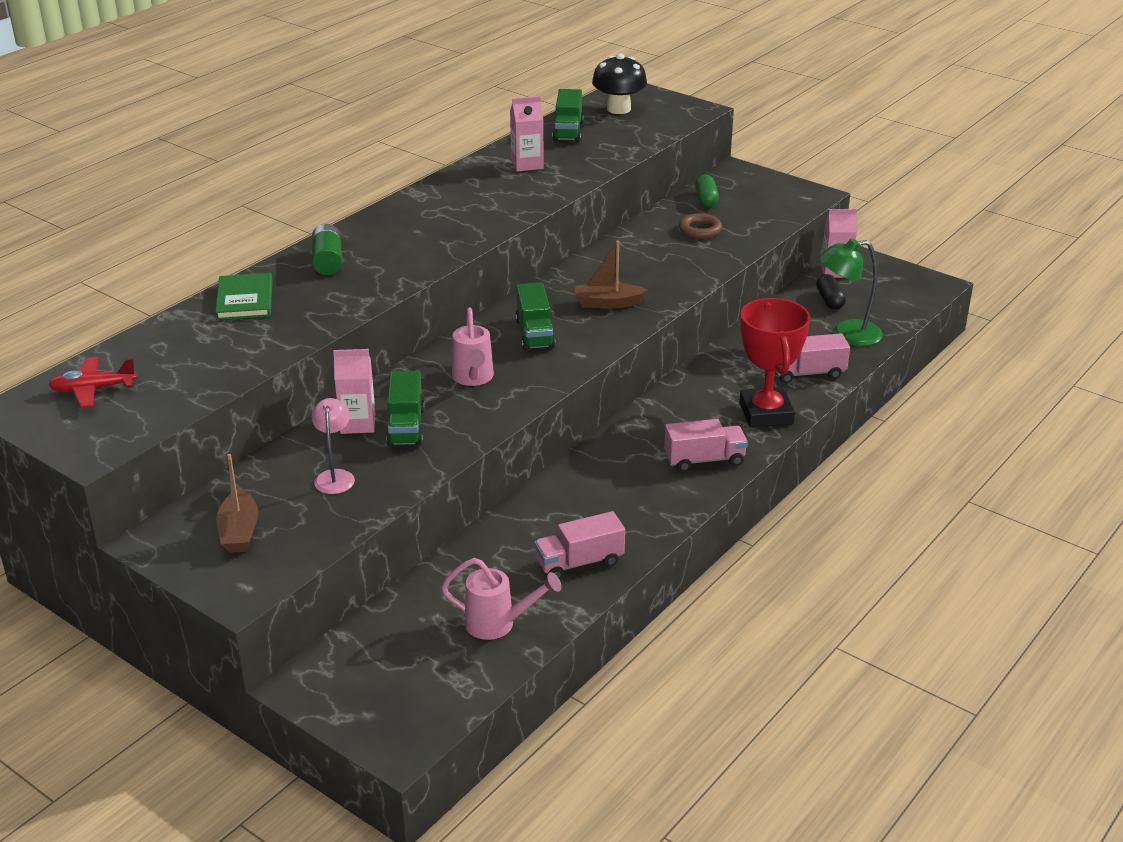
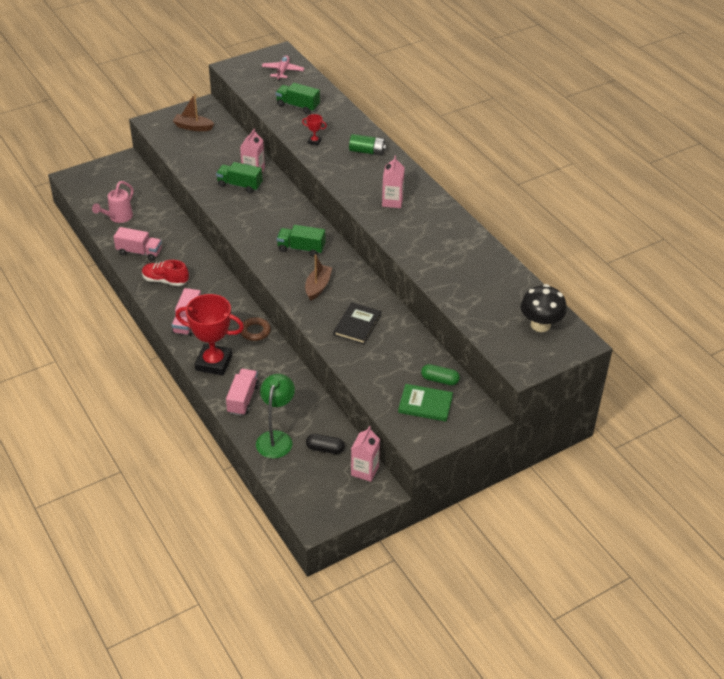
camera: 110 degrees right, 10 degrees up
(93, 389) = (283, 71): red plane -> pink plane
(245, 300) = (340, 120): green book -> green book (425, 404)
(322, 309) = (314, 141): none -> red trophy
(335, 476) = (214, 158): pink lamp -> none
(473, 379) = (268, 216): pink watering can -> none
(527, 164) = (459, 253): pink carton -> pink carton (392, 201)
(568, 131) = (508, 287): green truck -> green truck (298, 106)
(579, 562) = (139, 252): pink truck -> pink truck turned 105 degrees clockwise
(631, 510) = (165, 281): none -> red shoe
(659, 262) = (357, 325): none -> black book
(700, 230) = (392, 360): brown ring -> brown ring (255, 331)

